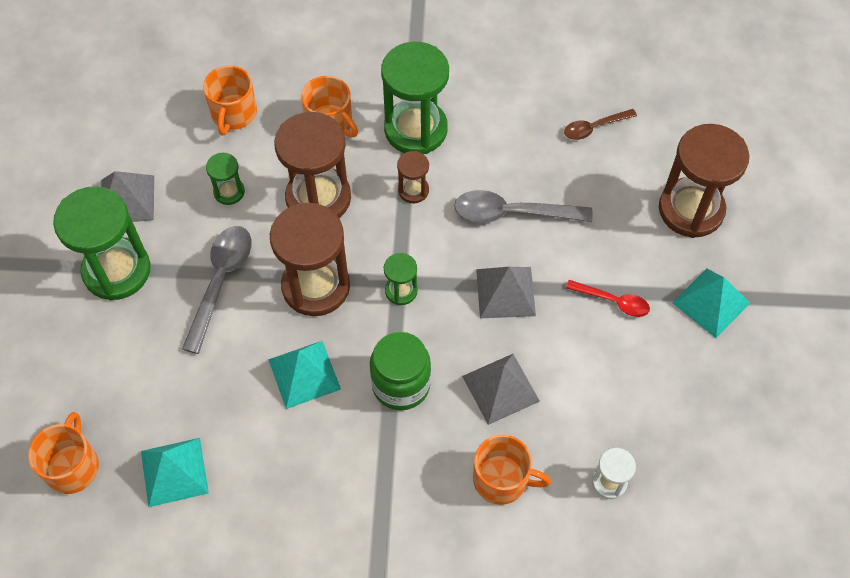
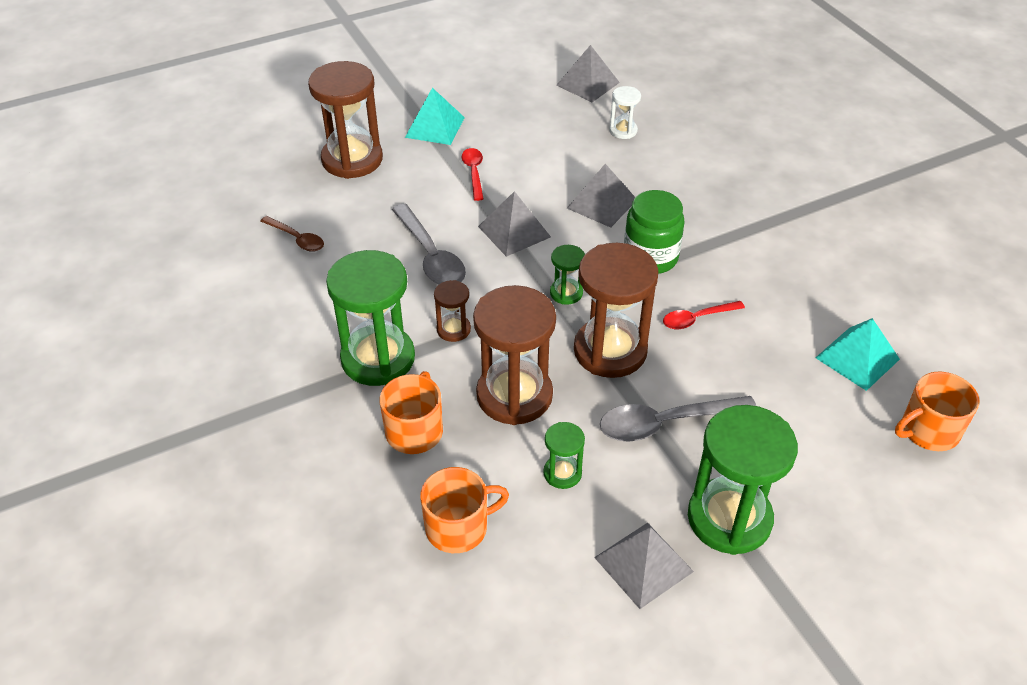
camera: 120 degrees left, 15 degrees down
(304, 374) = (697, 319): turquoise pyramid -> red spoon
(502, 479) = (671, 178): orange mug -> none
(721, 500) = (587, 83): none -> grey pyramid

